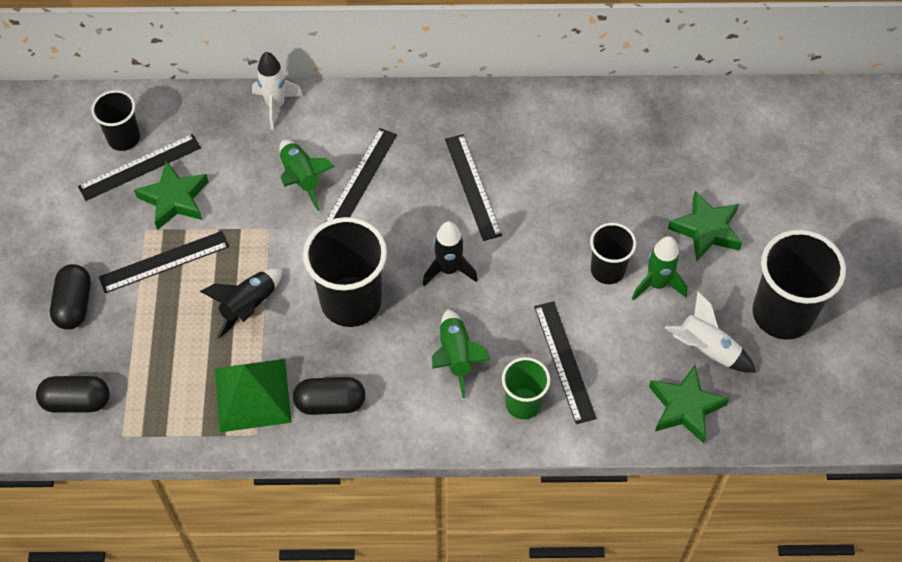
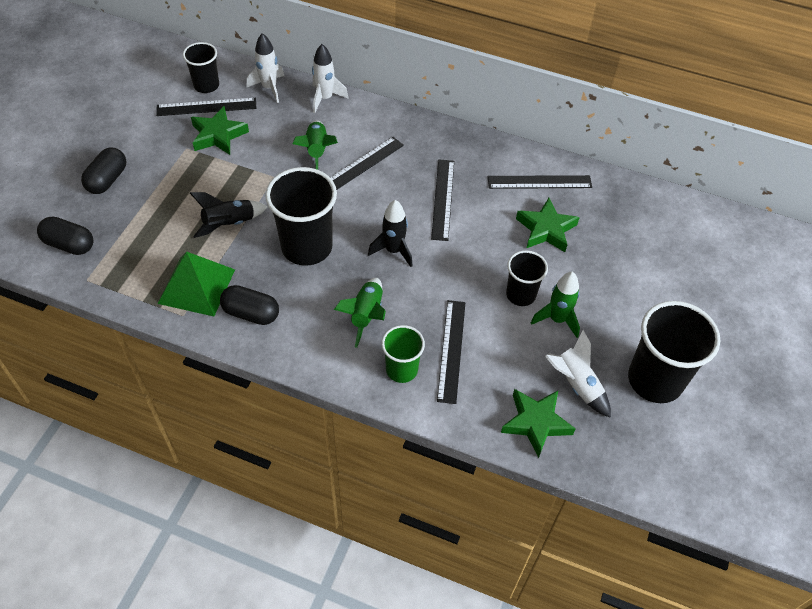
camera: 20 degrees right, 5 degrees down
(164, 262) = (187, 173): black ruler -> black ruler (539, 182)
(202, 115) = (269, 88): none -> white rocket
(706, 229) = (618, 293): green star -> green star (546, 229)

